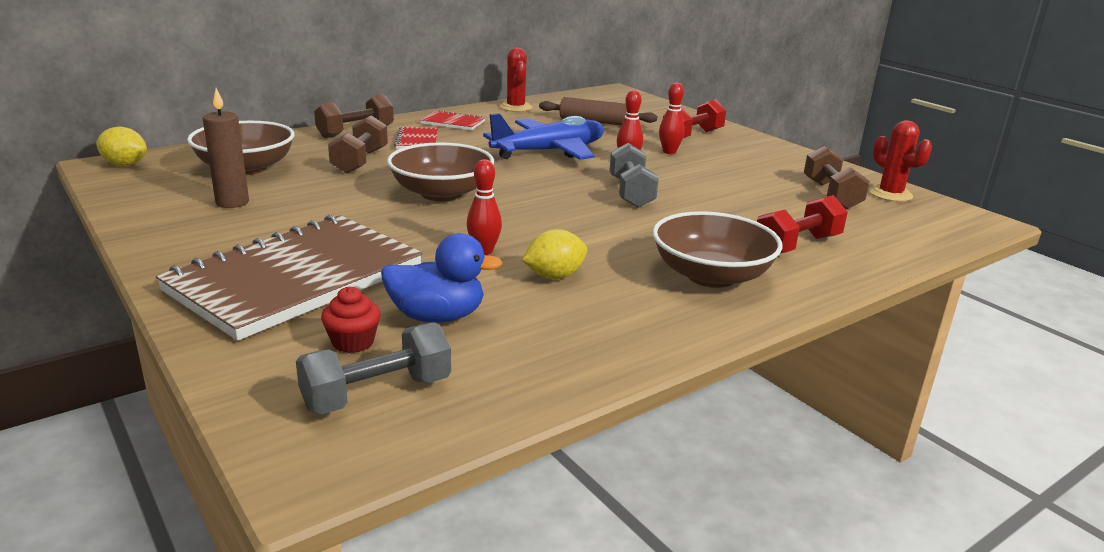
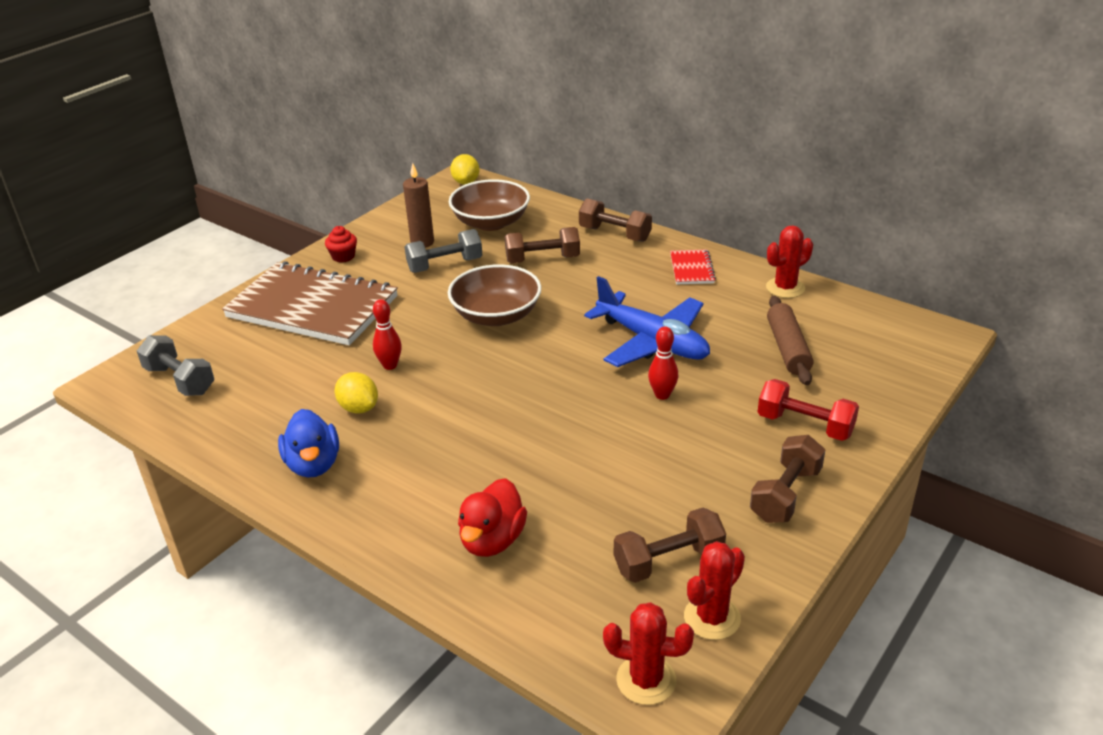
camera: 75 degrees right, 10 degrees up
(353, 342) = (236, 354): red cupcake -> red cupcake (343, 256)
(417, 140) = (620, 267): red notebook -> none
(437, 316) = (278, 374): blue duck -> blue duck (313, 464)
(631, 193) = (568, 413): grey dumbbell -> grey dumbbell (445, 265)
(669, 152) = (723, 417): red bowling pin -> none
(711, 276) = (394, 490): brown bowl -> none
(766, 154) = (785, 494): none -> brown dumbbell
(797, 245) = (492, 540): red dumbbell -> red duck
(954, 222) = (646, 680): none -> red cactus

